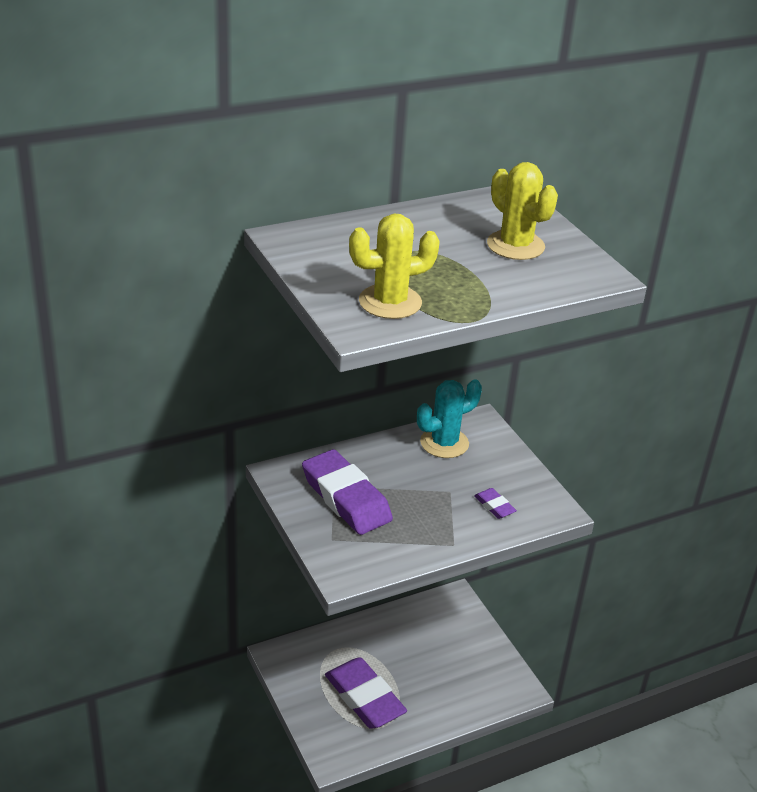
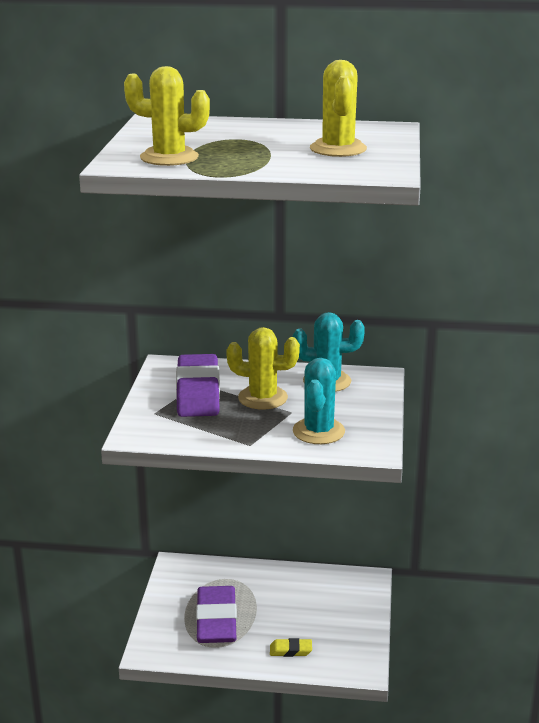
camera: 35 degrees right, 10 degrees down
(410, 484) = (262, 398): none -> yellow cactus
(451, 699) = (290, 650): none -> yellow eraser
(494, 506) = (318, 431): purple eraser -> turquoise cactus

